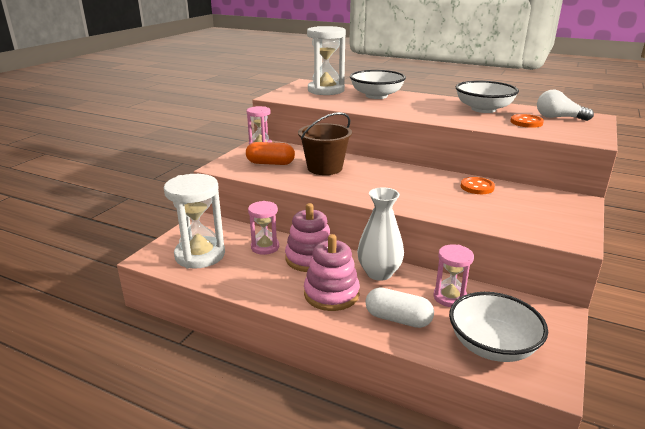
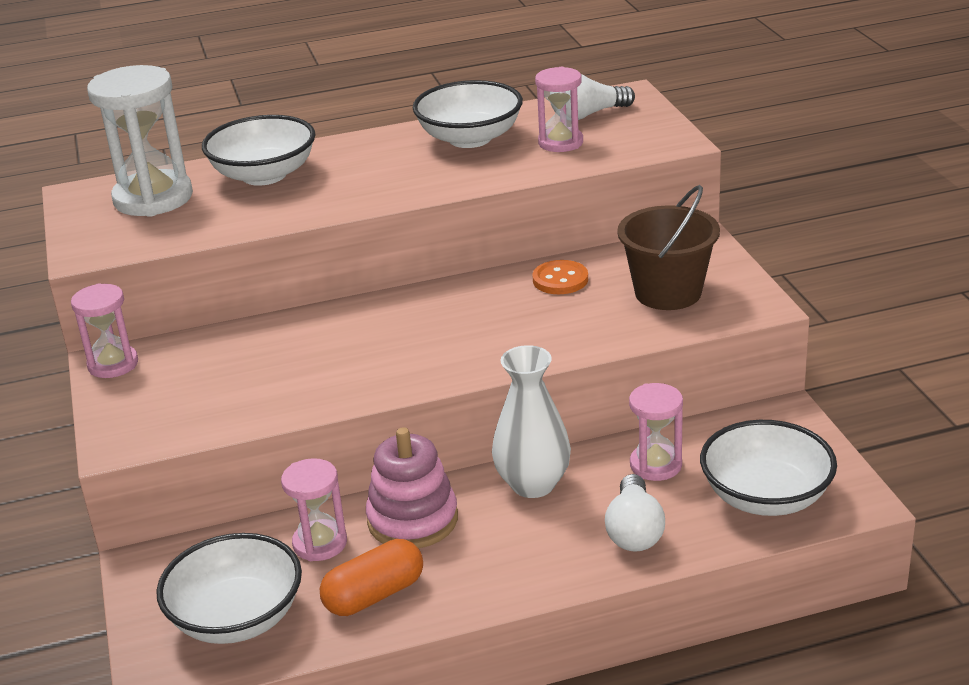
camera: 40 degrees left, 5 degrees up
(200, 255) = (237, 618): white hourglass -> white bowl
(270, 163) = (196, 391): orange capsule -> orange capsule (374, 595)
(325, 168) = (301, 355): brown bucket -> brown bucket (668, 292)
(331, 294) = (514, 551): pink stacking toy -> none
(398, 319) = (634, 531): white capsule -> white light bulb
(526, 122) = (560, 143): orange button -> pink hourglass

